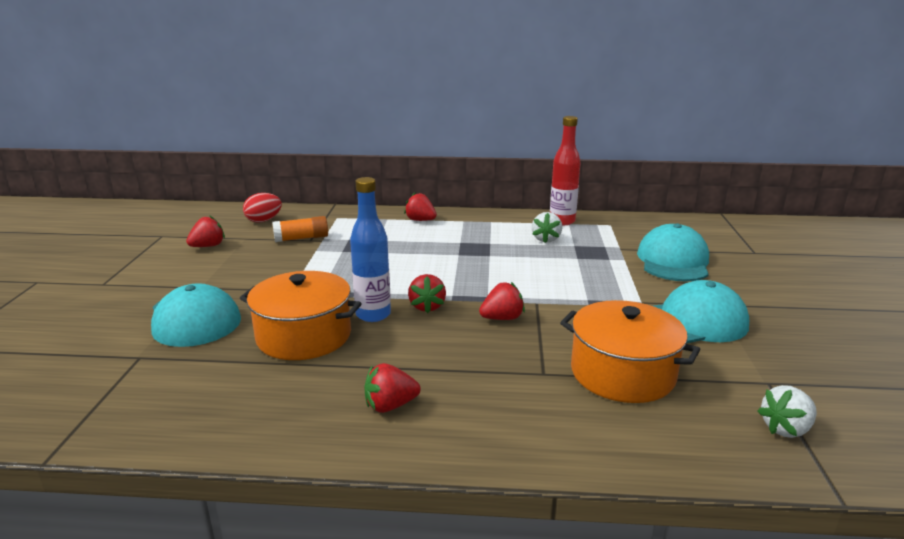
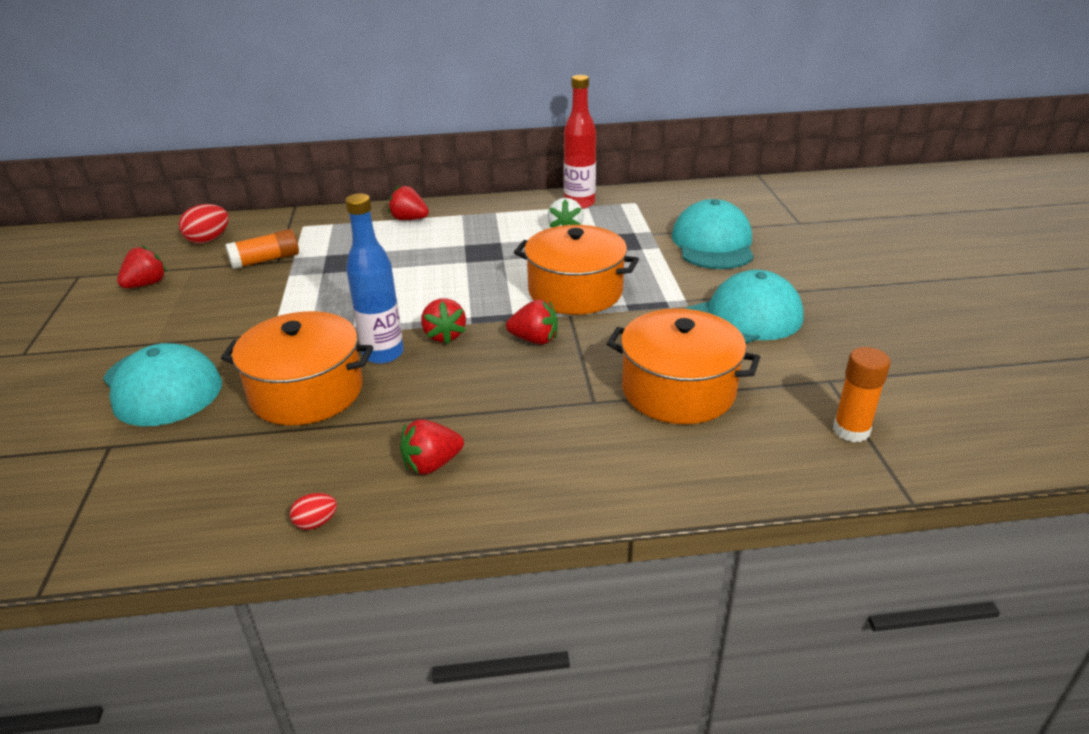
camera: 10 degrees left, 10 degrees up
(280, 439) = (316, 523): none -> red egg
(502, 318) = (535, 340): red strawberry -> red strawberry turned 45 degrees clockwise
(545, 285) = (575, 291): none -> orange pot
(786, 429) = (851, 430): white strawberry -> orange glue stick

